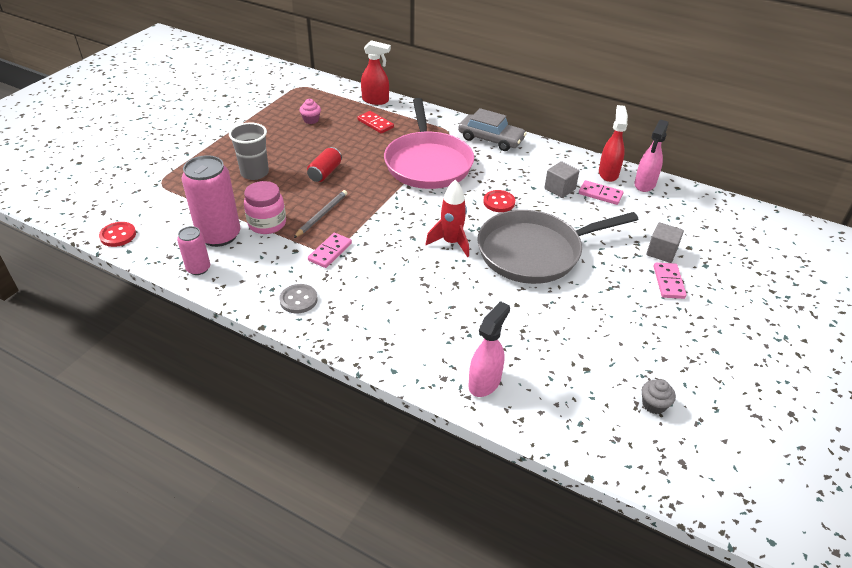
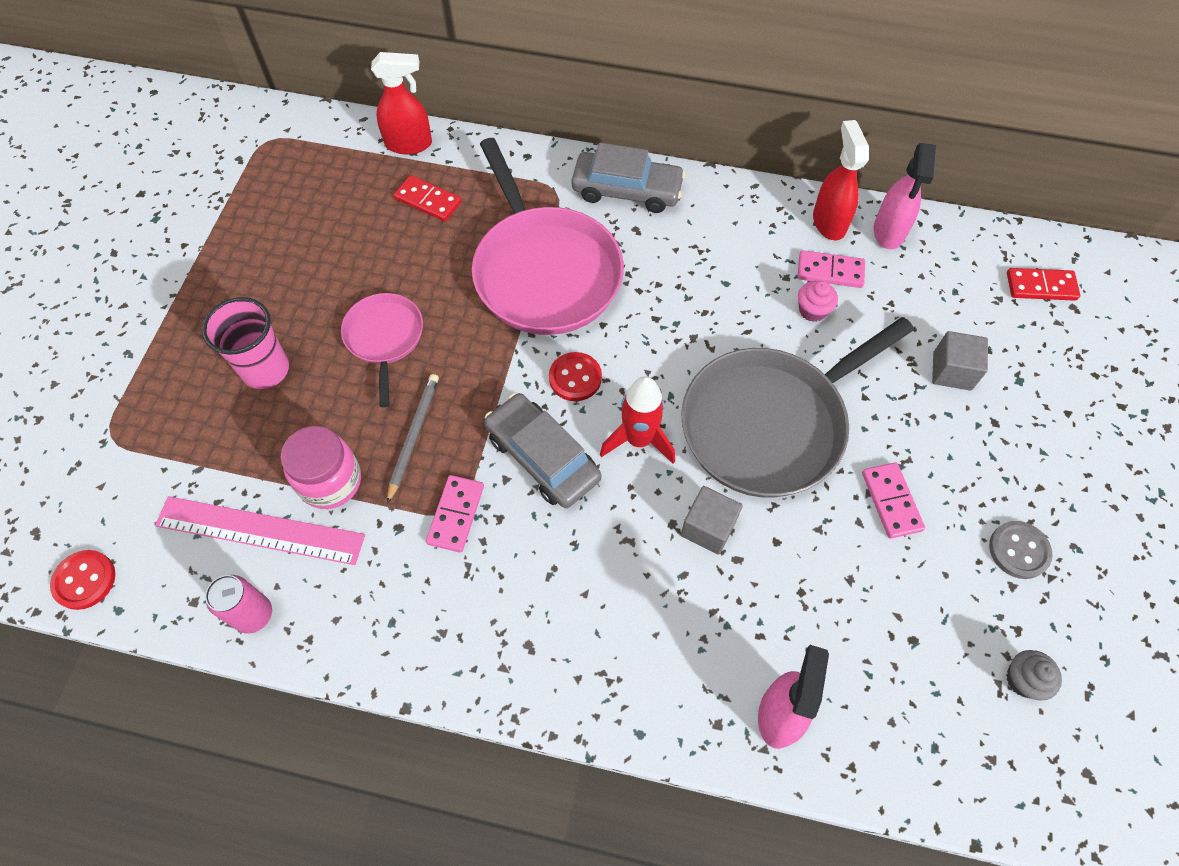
camera: 15 degrees left, 20 degrees up
(219, 235) = (260, 530): pink can -> pink ruler
(254, 173) = (265, 370): grey cup -> pink cup
(298, 300) = (443, 633): grey button -> grey button (1018, 550)
(311, 120) = (316, 218): pink cupcake -> pink cupcake (812, 310)
(325, 173) = (384, 338): red can -> pink pan
(391, 238) = (542, 457): none -> grey car
(499, 202) = (683, 330): red button -> red button (575, 378)
(559, 189) = (766, 275): grey cube -> grey cube (708, 528)
(668, 282) = (978, 431): pink domino -> pink domino (891, 501)
(736, 226) = (1041, 286): none -> red domino

